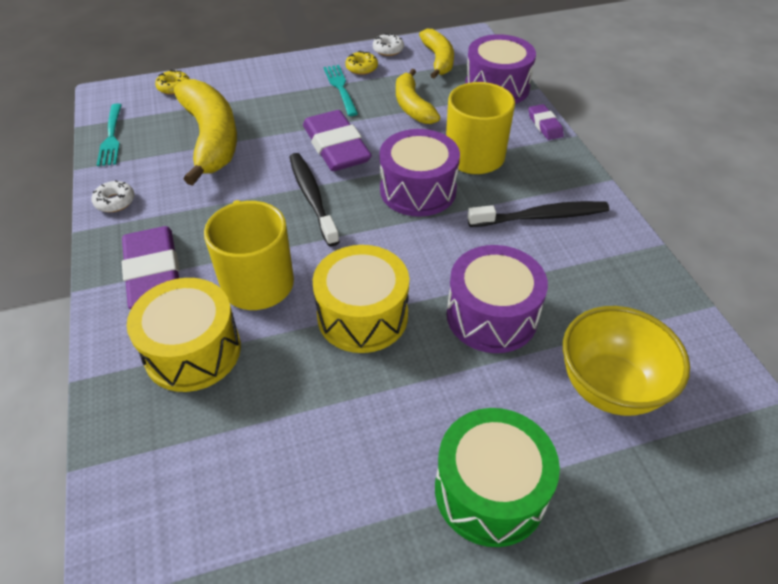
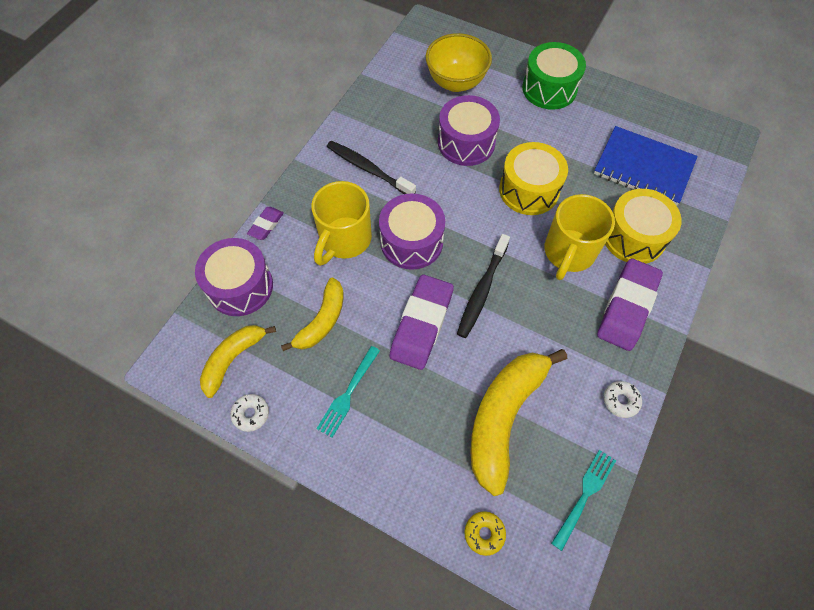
camera: 135 degrees left, 15 degrees up
(241, 461) = (643, 168): none -> blue notebook
(361, 68) = (302, 407): yellow donut -> none

